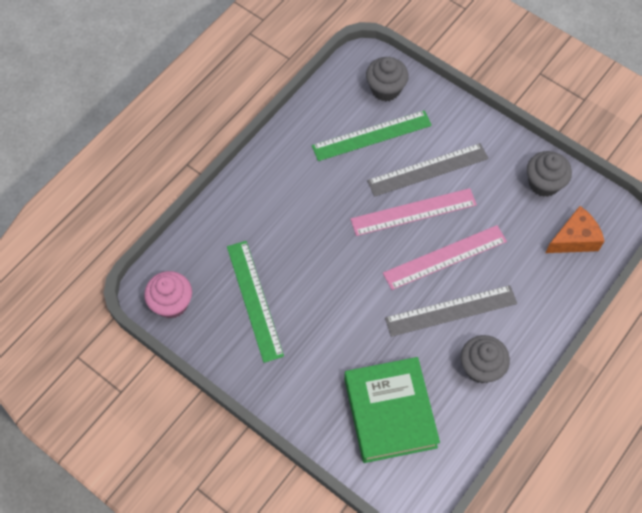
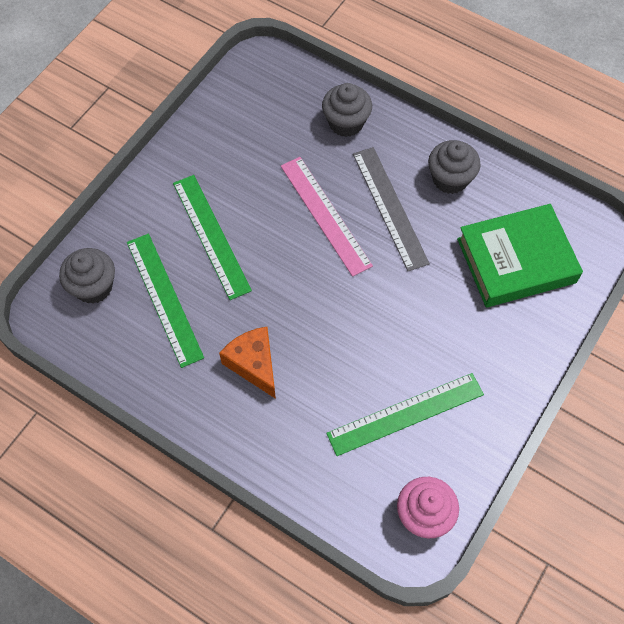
camera: 95 degrees left, 0 degrees up
(413, 212) = (269, 248): pink ruler -> none
(428, 170) = (211, 235): grey ruler -> green ruler
(543, 183) = (223, 123): grey cupcake -> grey cupcake (346, 123)
(574, 239) = (291, 97): orange cheese -> orange cheese (254, 364)

